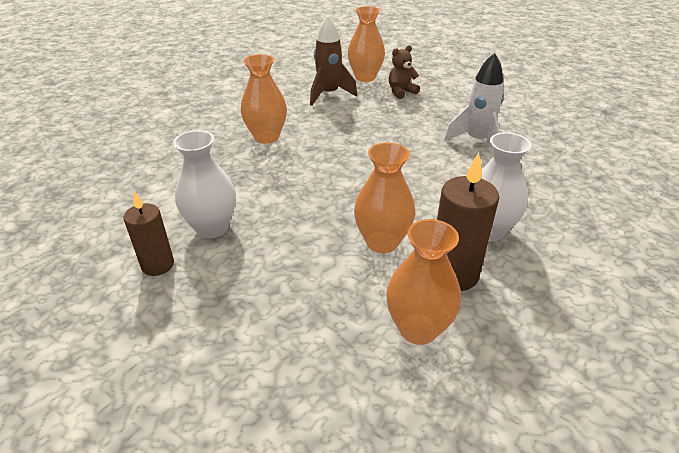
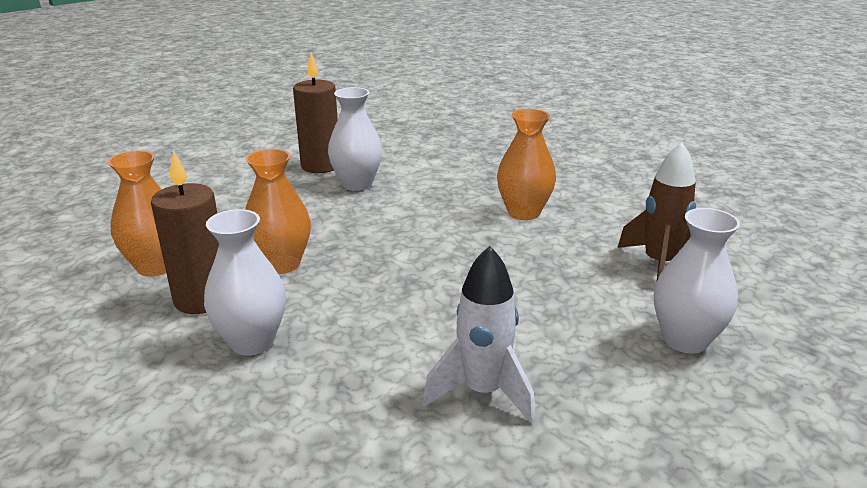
camera: 100 degrees right, 10 degrees down
(158, 265) = (321, 166): brown candle -> brown candle, size x1.52
(365, 77) = (745, 308): orange vase -> none
(401, 92) = (685, 340): brown teddy bear -> white vase

